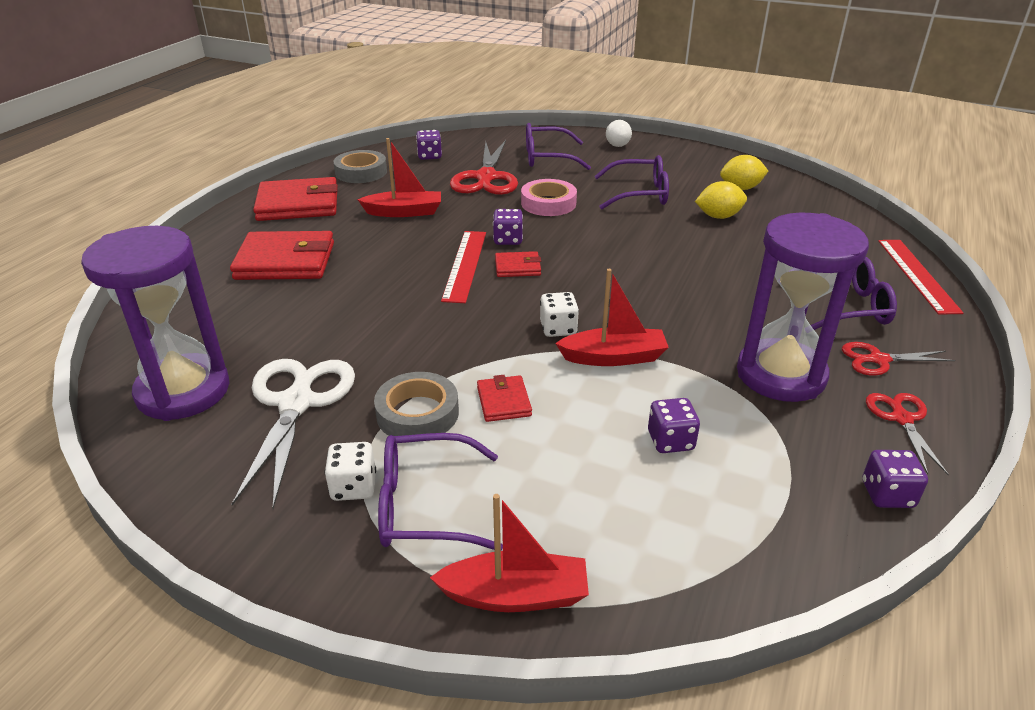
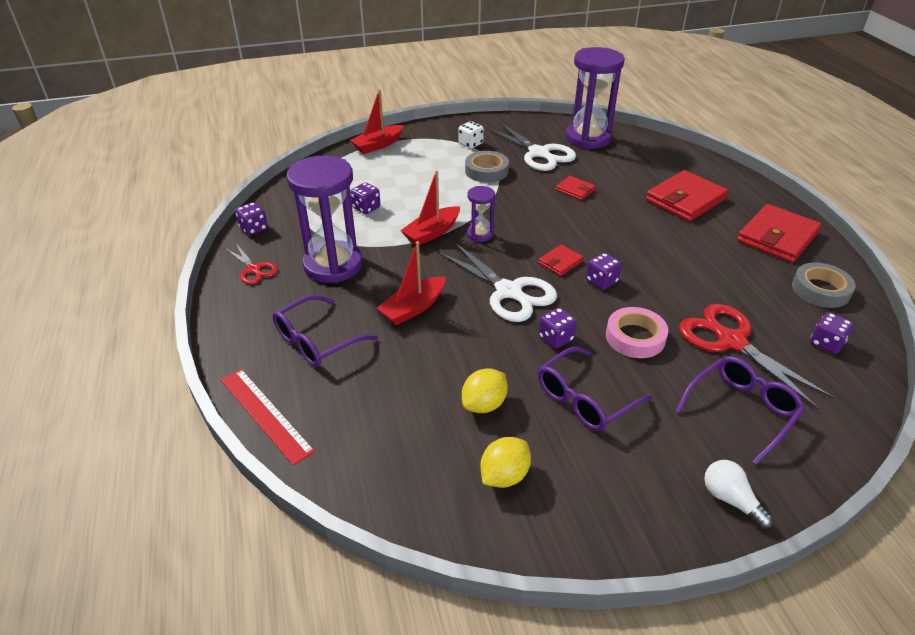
camera: 140 degrees right, 5 degrees up
(404, 212) = (707, 268): red boat -> red boat (413, 308)
(424, 506) = (438, 150): purple glasses -> none
(465, 265) = (592, 247): red ruler -> none
(503, 401) = (458, 190): red wallet -> red wallet (575, 190)
(558, 329) = (480, 234): white dice -> purple hourglass
(604, 266) = (509, 292): none -> white scissors
(611, 225) = (556, 338): none -> purple dice
(877, 360) = (277, 303): red scissors -> none

